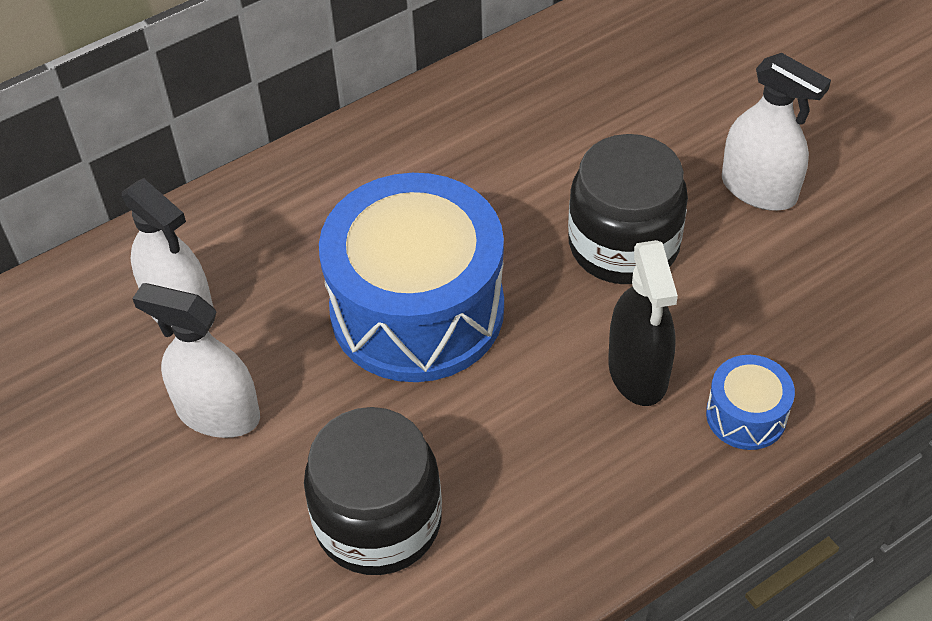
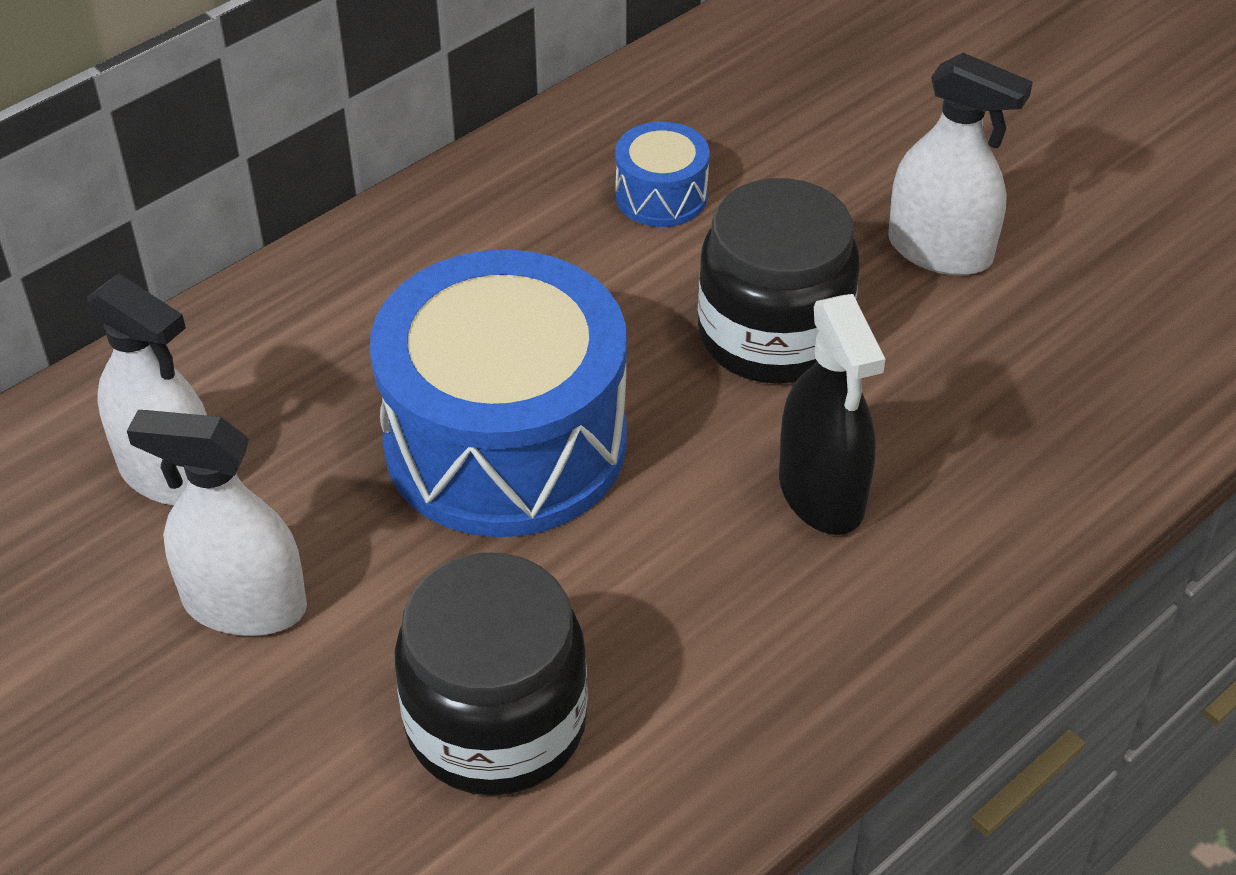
camera: 10 degrees left, 5 degrees down
(746, 415) = (976, 534): blue drum -> blue drum (661, 195)

